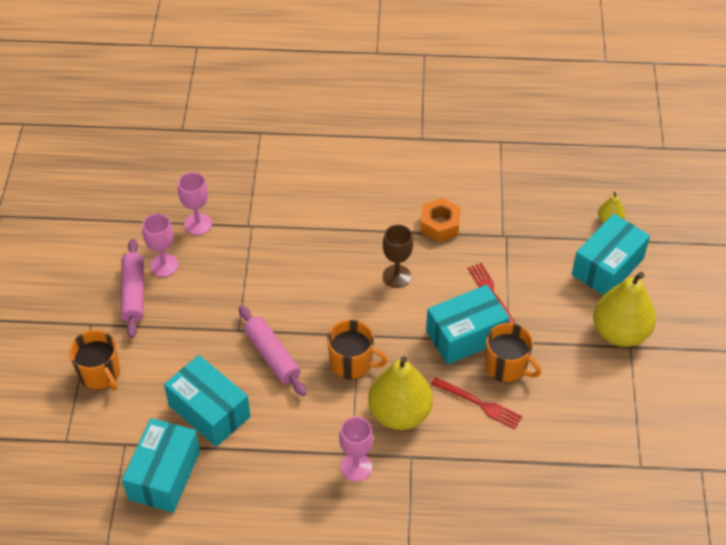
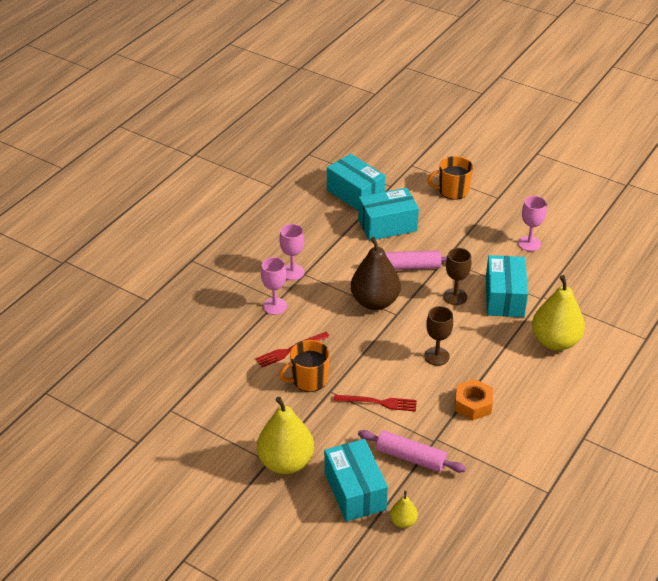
camera: 120 degrees right, 10 degrees down
(134, 293) = (512, 223): pink rolling pin -> pink rolling pin (410, 457)
(198, 224) = (560, 272): pink goblet -> pink goblet (275, 306)
(296, 296) = (455, 296): none -> brown goblet
(352, 363) = (375, 302): orange mug -> brown pear
(399, 413) = (315, 308): yellow pear -> yellow pear (555, 341)
(466, 335) = (353, 370): turquoise box -> turquoise box (504, 297)

